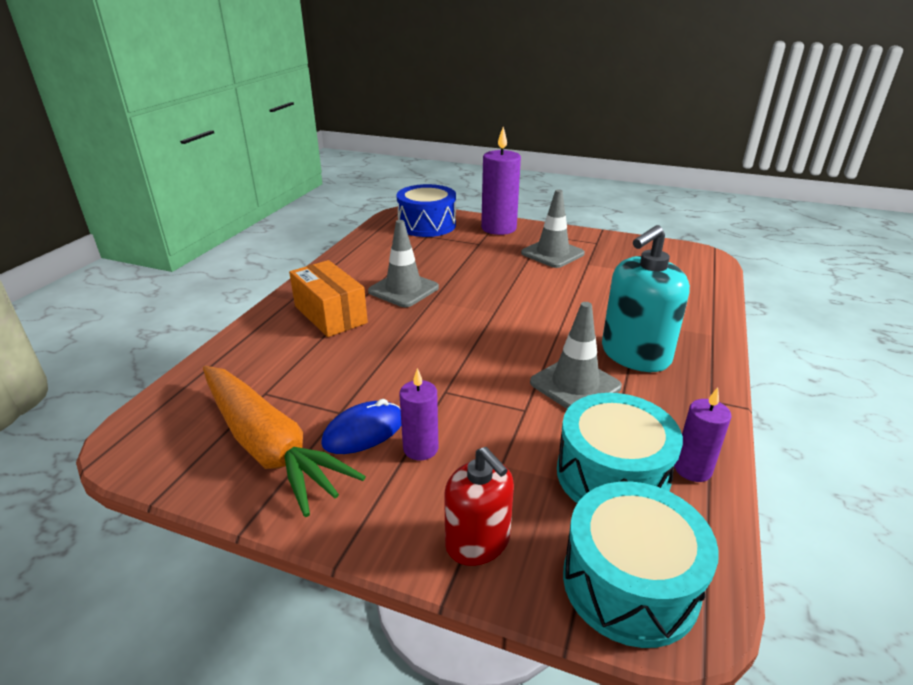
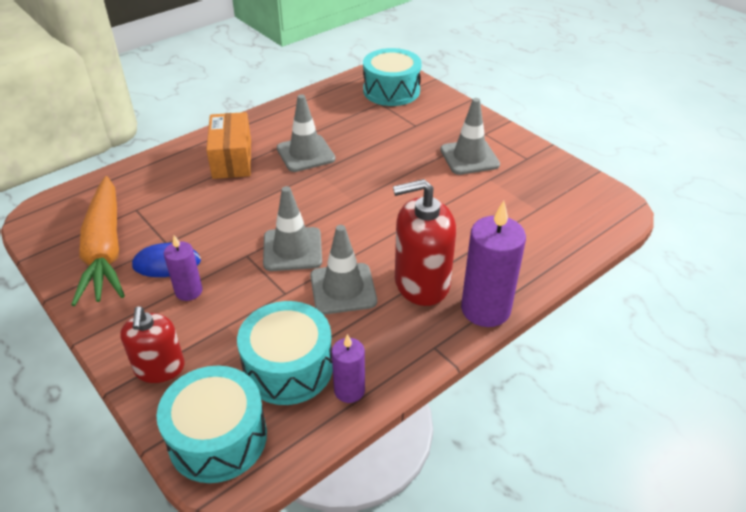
camera: 30 degrees right, 10 degrees up
(427, 225) = (391, 91): blue drum -> turquoise drum
(486, 370) = (292, 249): none -> grey traffic cone
(498, 228) = (451, 113): purple candle -> purple candle (485, 309)
(635, 354) = (421, 283): turquoise soap dispenser -> red soap dispenser

